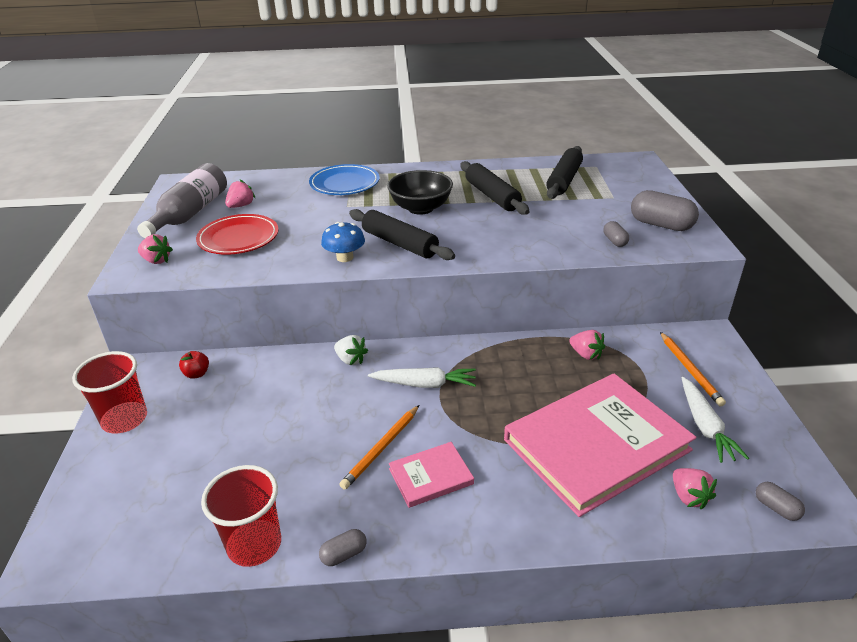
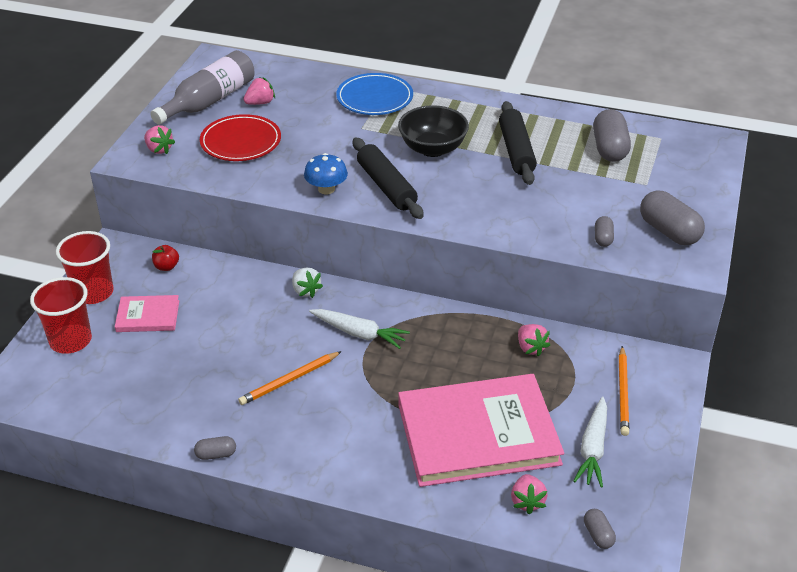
camera: 20 degrees right, 5 degrees up
(254, 545) = (153, 426): red cup -> red cup (70, 341)
(431, 476) = (317, 416): pink book -> pink book (148, 316)
(564, 180) = (609, 149): black rolling pin -> grey capsule

